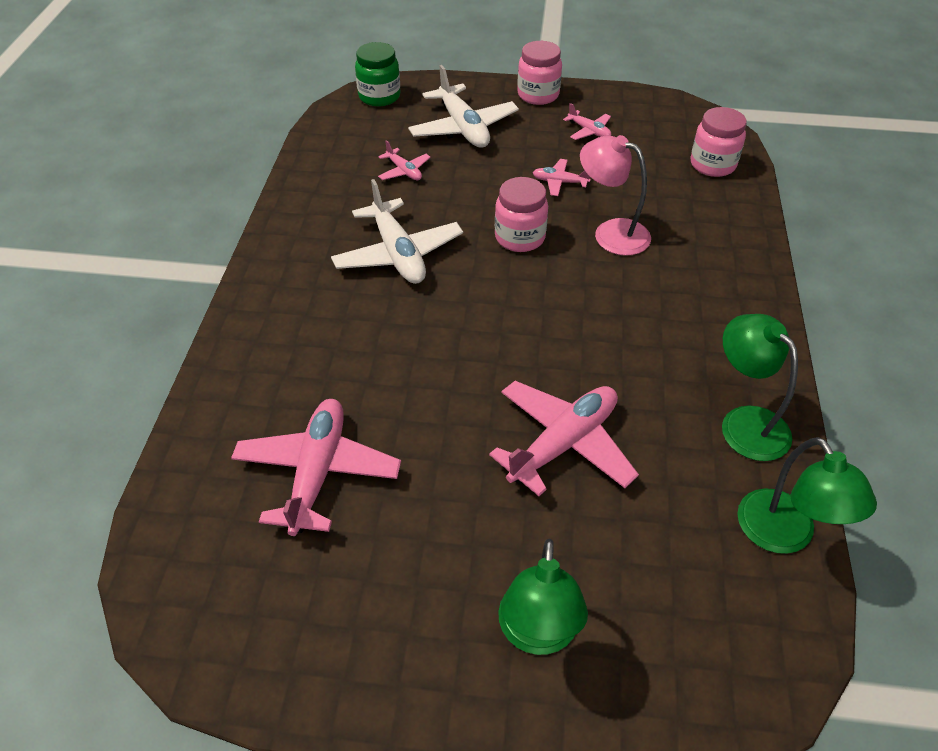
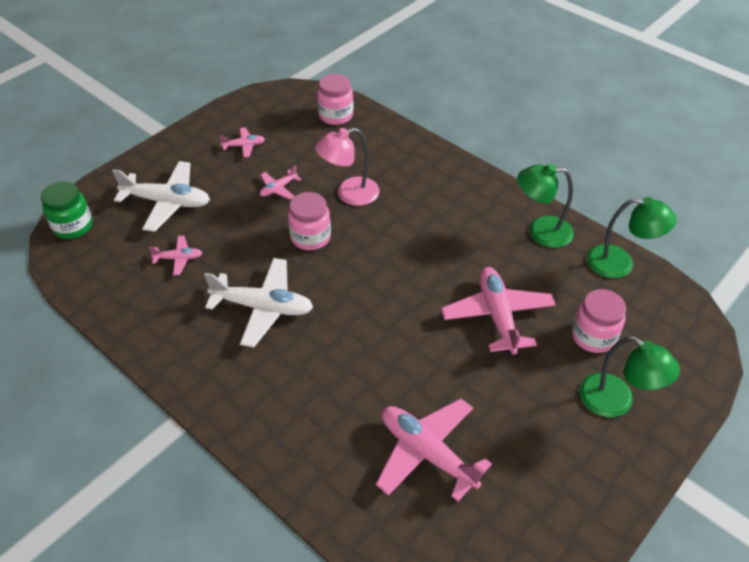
camera: 55 degrees left, 0 degrees up
(538, 95) = (177, 146): pink jar -> pink jar (593, 336)

